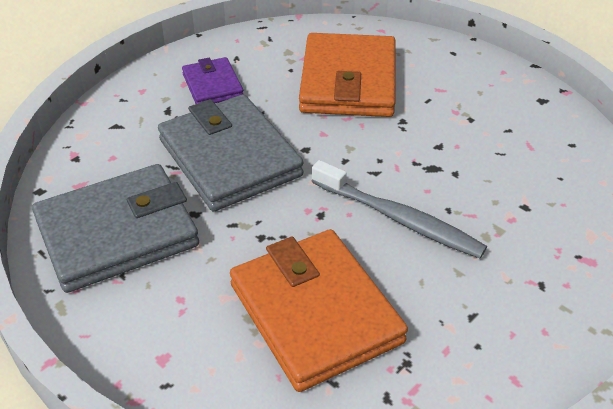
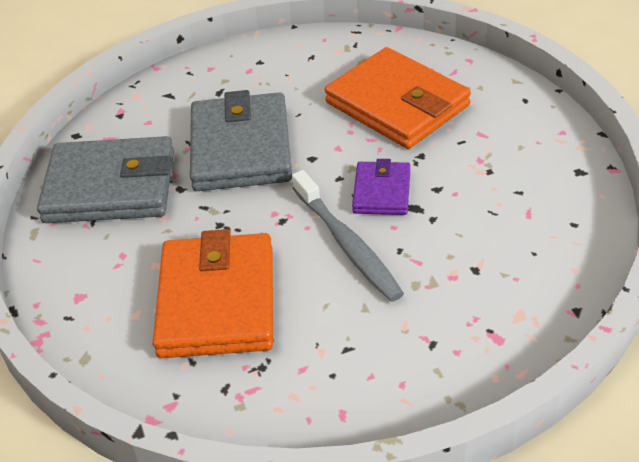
camera: 30 degrees right, 0 degrees up
(212, 85) = (272, 78): purple wallet -> purple wallet (382, 192)
(348, 81) = (397, 104): orange wallet -> orange wallet turned 75 degrees counterclockwise

